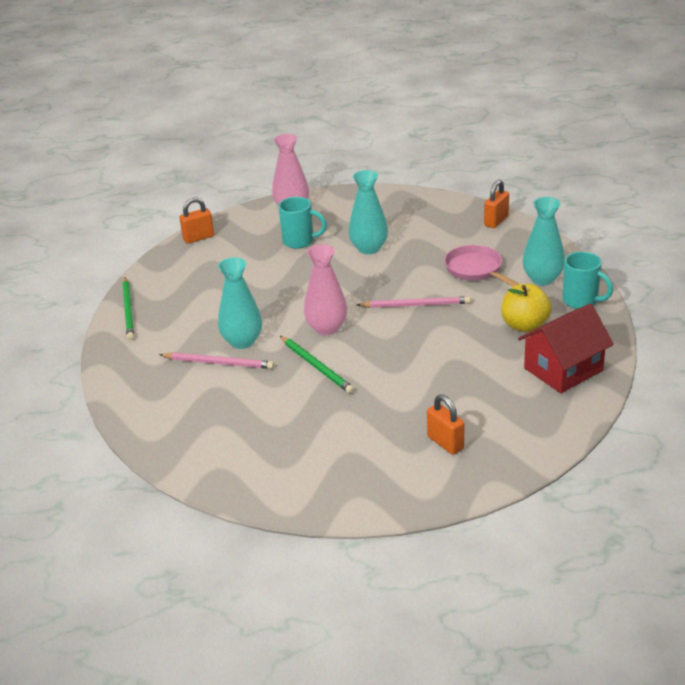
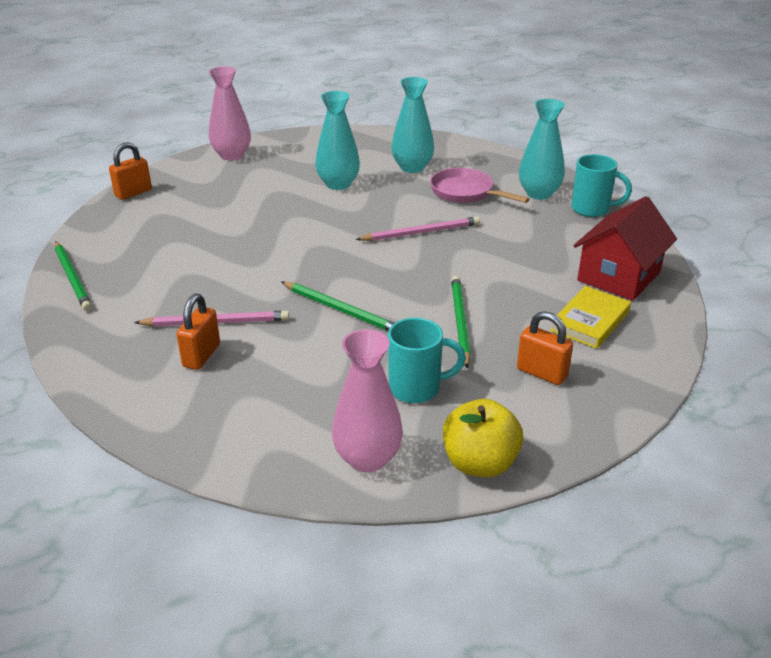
camera: 20 degrees left, 0 degrees up
(242, 341) = (236, 294): turquoise vase -> turquoise vase (412, 167)
(299, 241) = (256, 185): turquoise mug -> turquoise mug (417, 388)
(327, 328) = (332, 267): pink vase -> pink vase (367, 458)
(404, 390) = (460, 322): none -> green pencil
(496, 221) = (458, 147): orange padlock -> orange padlock (201, 355)
(512, 406) = (590, 321): none -> yellow book
(524, 325) = (550, 239): yellow apple -> yellow apple (479, 463)

